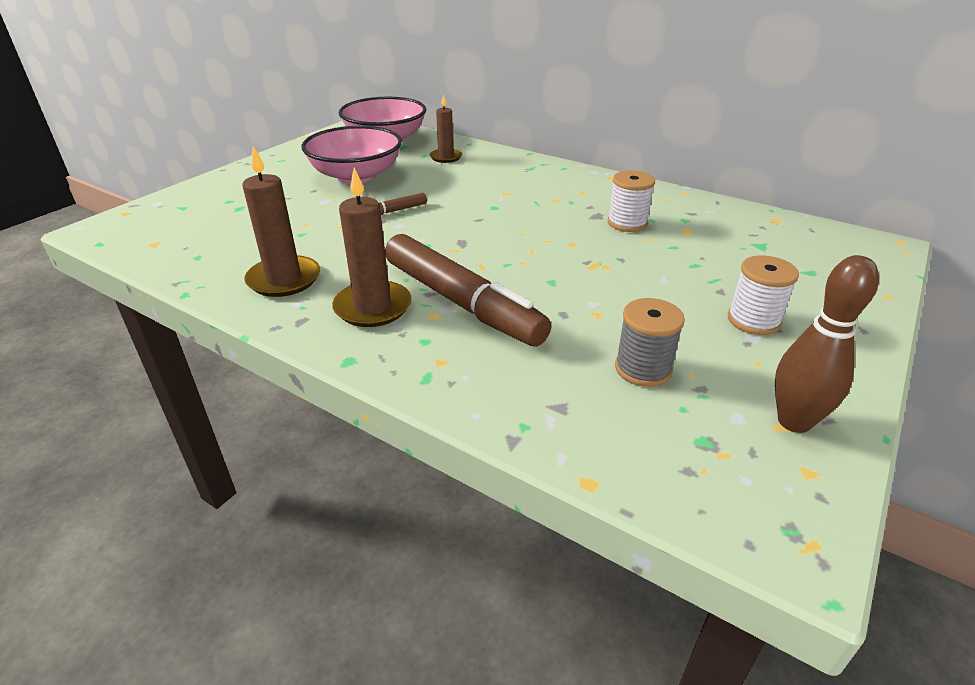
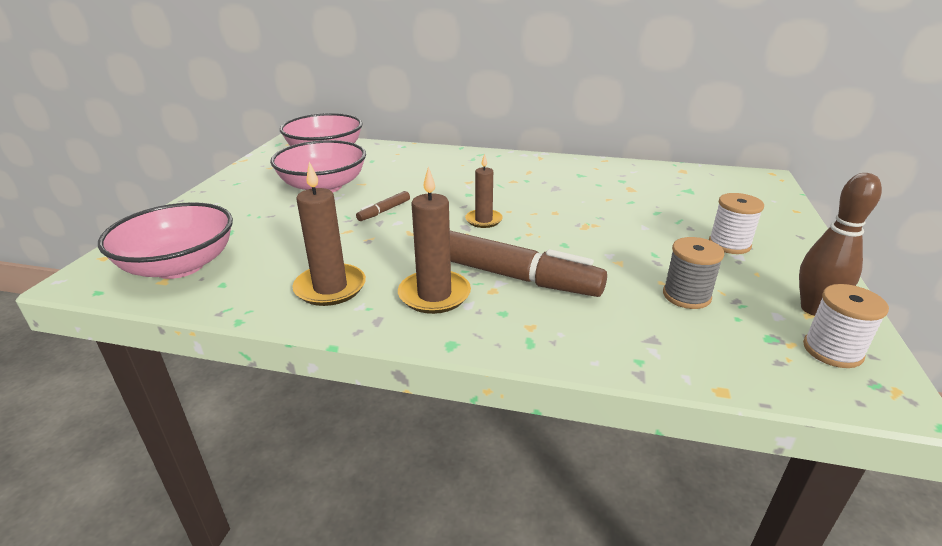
camera: 20 degrees left, 5 degrees down
(176, 232) = (180, 266): none -> pink bowl
(446, 157) = (393, 160): brown candle -> brown candle (483, 220)
(627, 223) = (583, 190): white spool -> white spool (832, 351)

